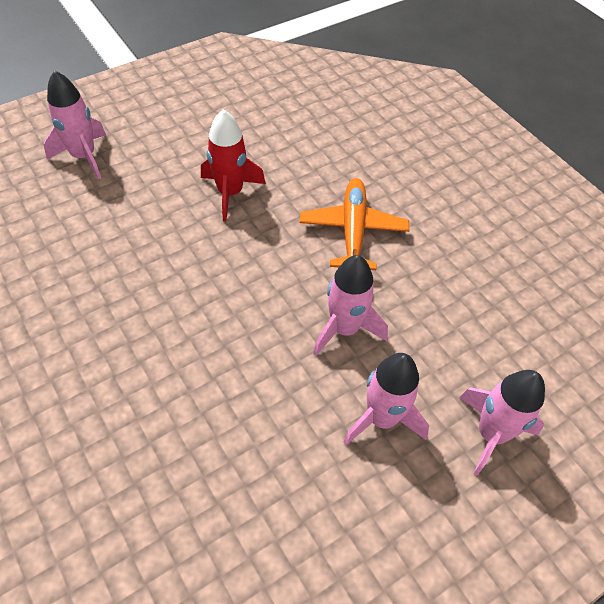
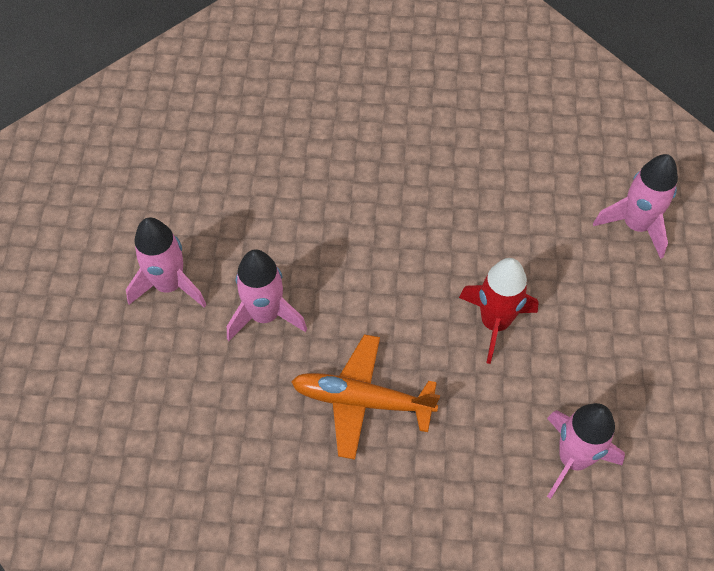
camera: 130 degrees right, 5 degrees up
(353, 231) = (362, 401): orange plane -> orange plane turned 150 degrees clockwise
(491, 433) = (88, 351): pink rocket -> pink rocket (573, 459)

